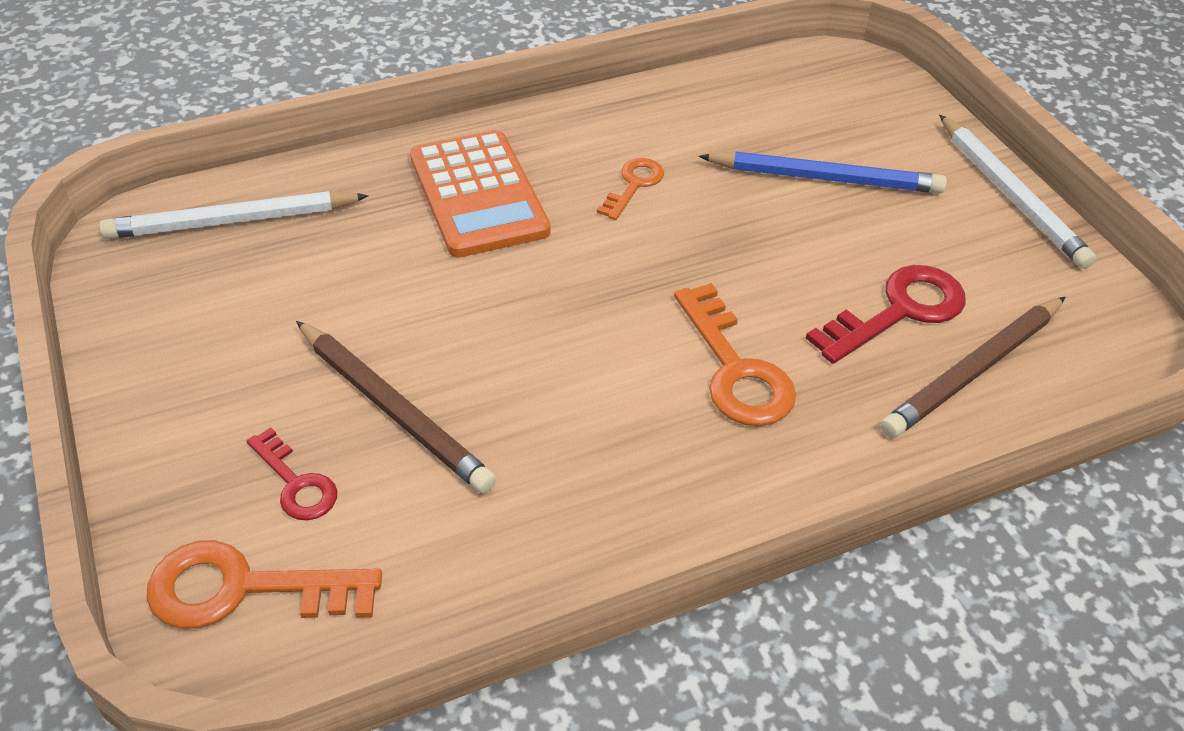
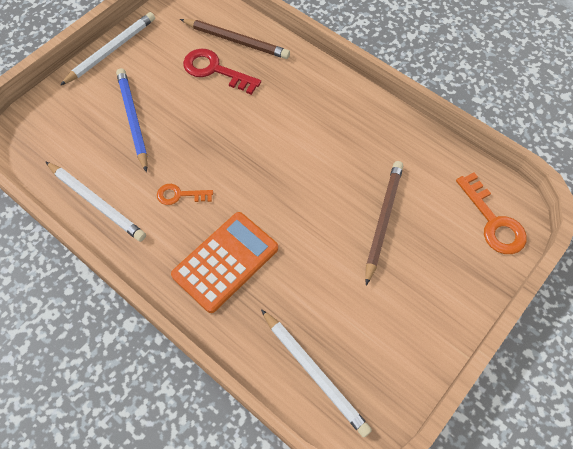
camera: 115 degrees left, 15 degrees up
(296, 483) = (441, 234): red key -> none
(678, 105) = (97, 203): none -> white pencil
(735, 368) = (282, 113): orange key -> none

